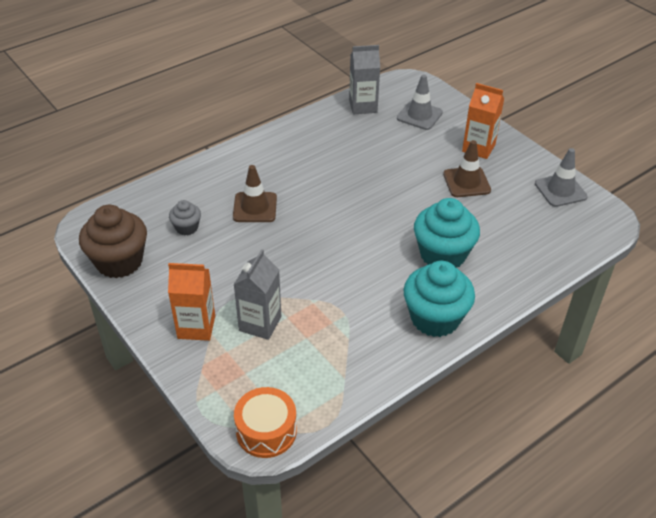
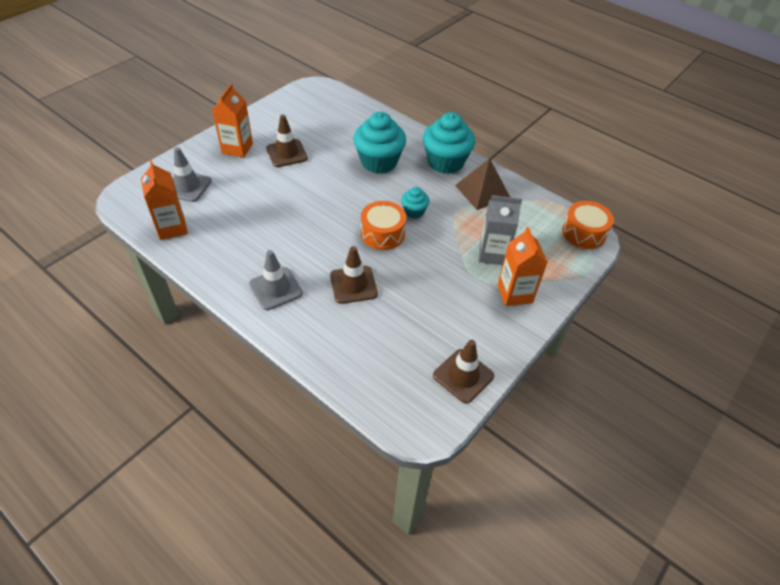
camera: 105 degrees left, 5 degrees up
(119, 261) = (463, 376): brown cupcake -> brown traffic cone
(187, 227) = (397, 332): grey cupcake -> none
(319, 238) = (382, 233): none -> orange drum
(347, 270) = (414, 211): none -> turquoise cupcake
(363, 106) = (172, 228): grey carton -> orange carton
(370, 342) = (482, 191): none -> brown pyramid
(560, 190) = (287, 107): grey traffic cone -> grey traffic cone (276, 289)

